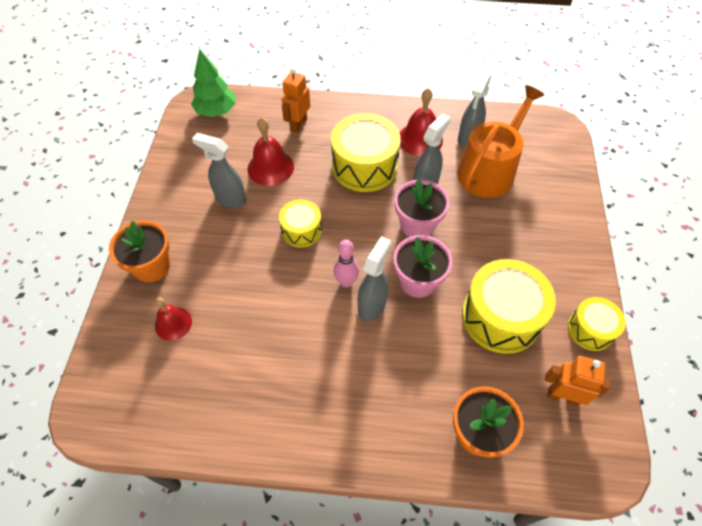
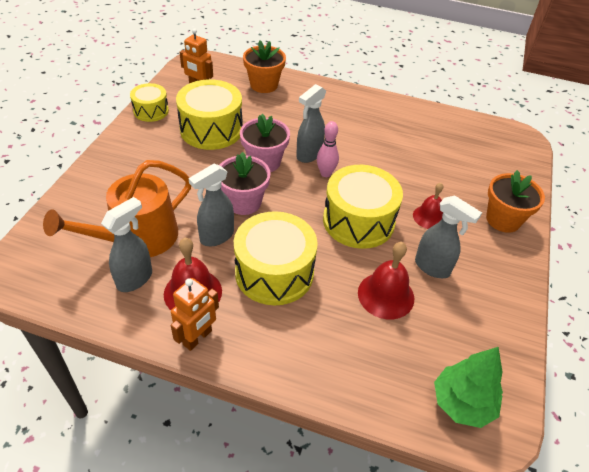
camera: 170 degrees left, 10 degrees down
(173, 323) = (473, 175): red bell -> red bell (429, 217)
(298, 124) = (344, 350): orange robot -> orange robot (197, 338)
(301, 230) = (358, 221): yellow drum -> yellow drum, size x1.75

